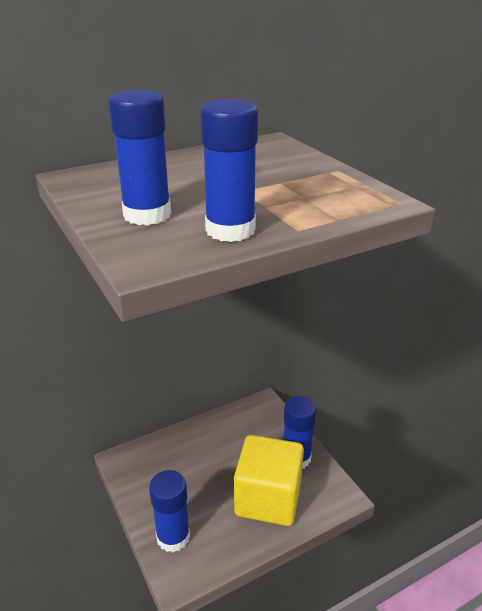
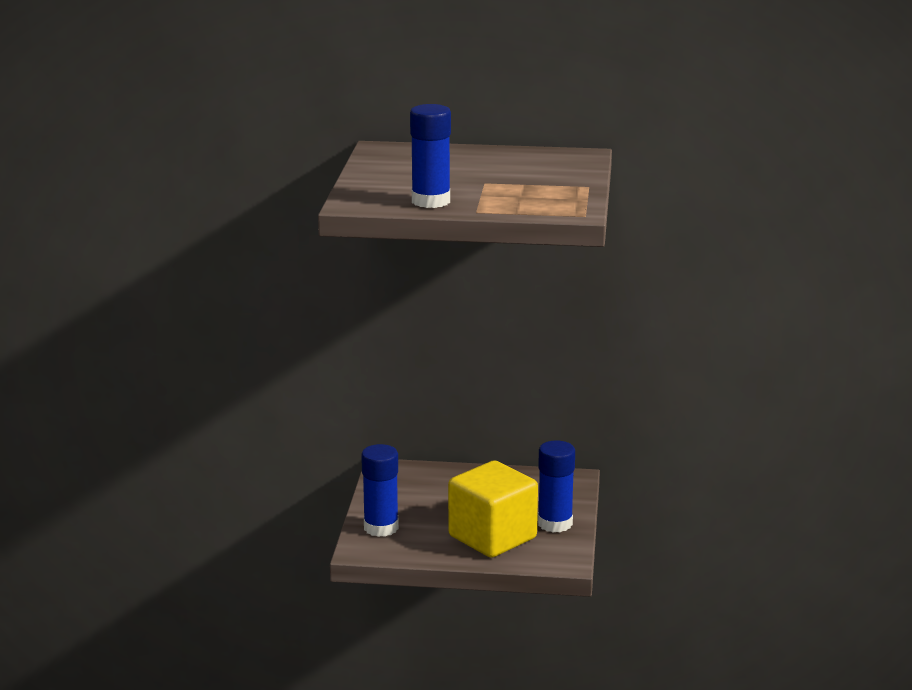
camera: 35 degrees right, 10 degrees down
(147, 215) = (392, 181): blue glue stick -> none

